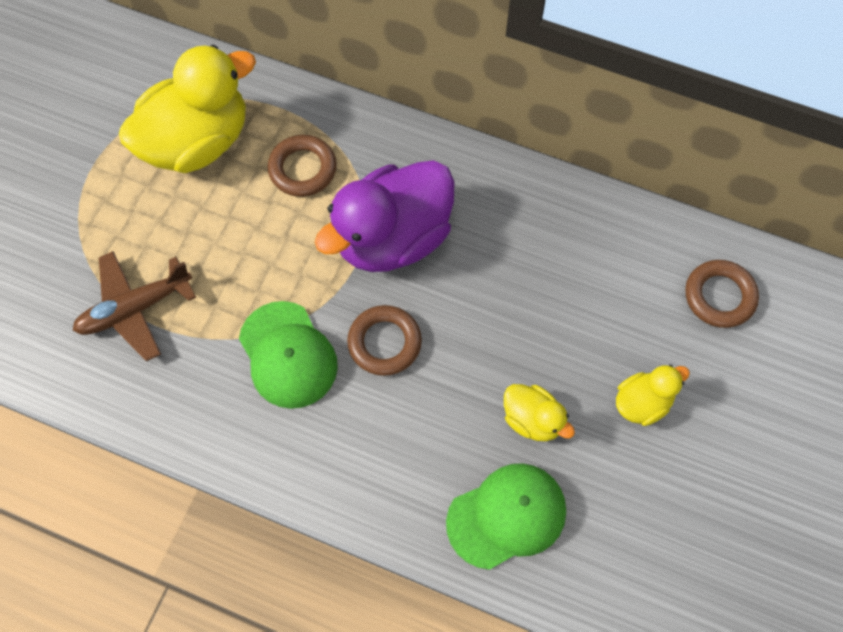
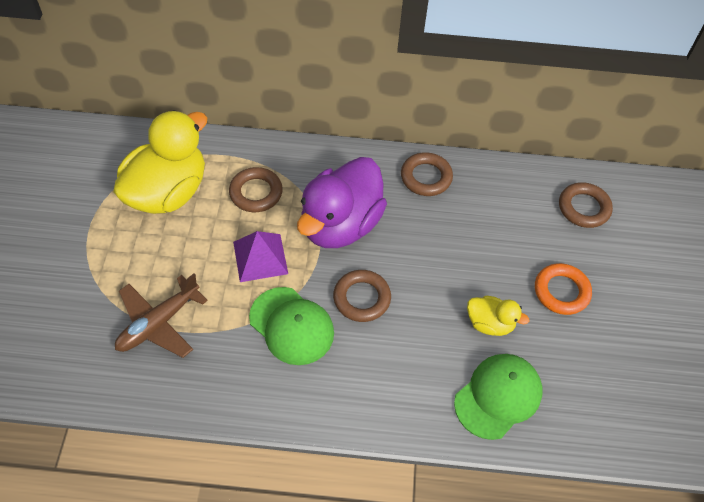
camera: 20 degrees left, 10 degrees down
(280, 257) = (260, 257): none -> purple pyramid
(524, 201) = (426, 177): none -> brown ring
(642, 403) = (561, 291): yellow duck -> orange ring

